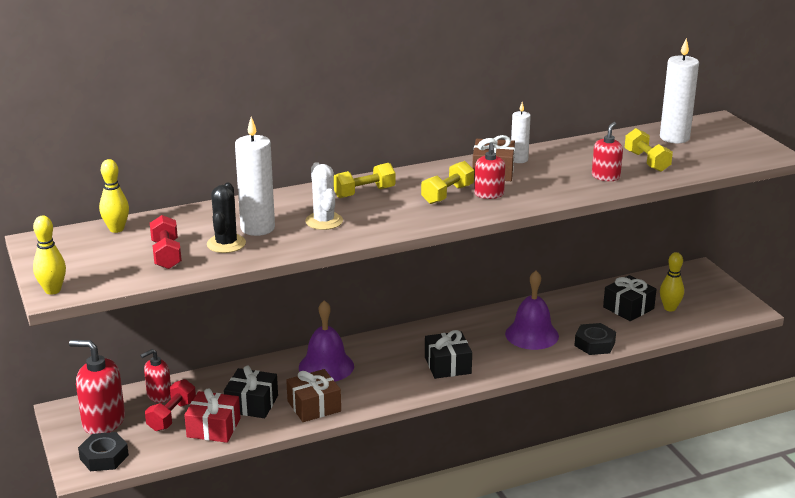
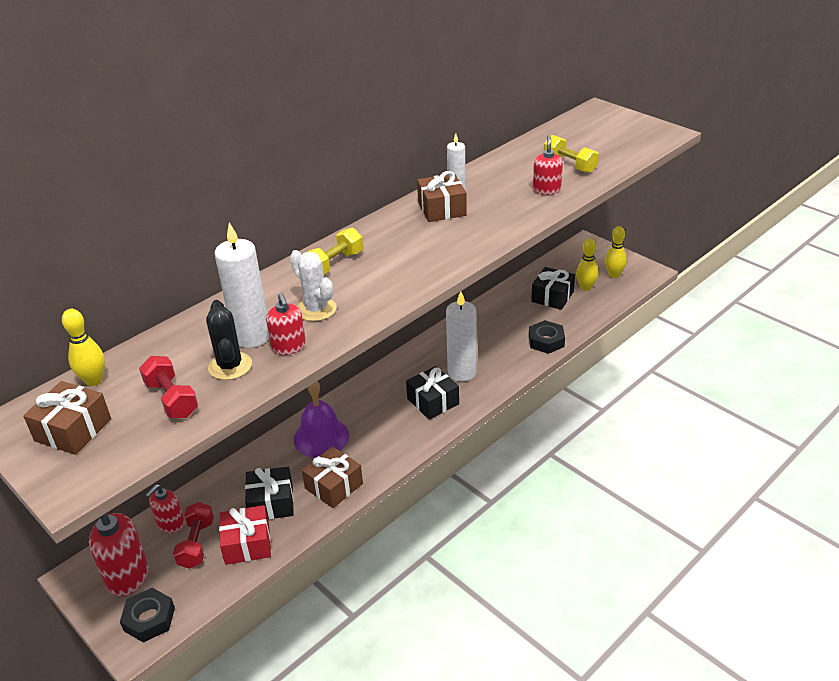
camera: 20 degrees left, 10 degrees up
(52, 290) = (64, 488): yellow bowling pin -> yellow bowling pin (614, 275)
(81, 256) = (73, 430): none -> brown gift
(447, 194) = (417, 245): yellow dumbbell -> none
(489, 194) = (456, 236): red soap dispenser -> red soap dispenser (289, 347)
(532, 335) = (488, 347): purple bell -> none
(674, 138) = (574, 135): white candle -> white candle (462, 372)

